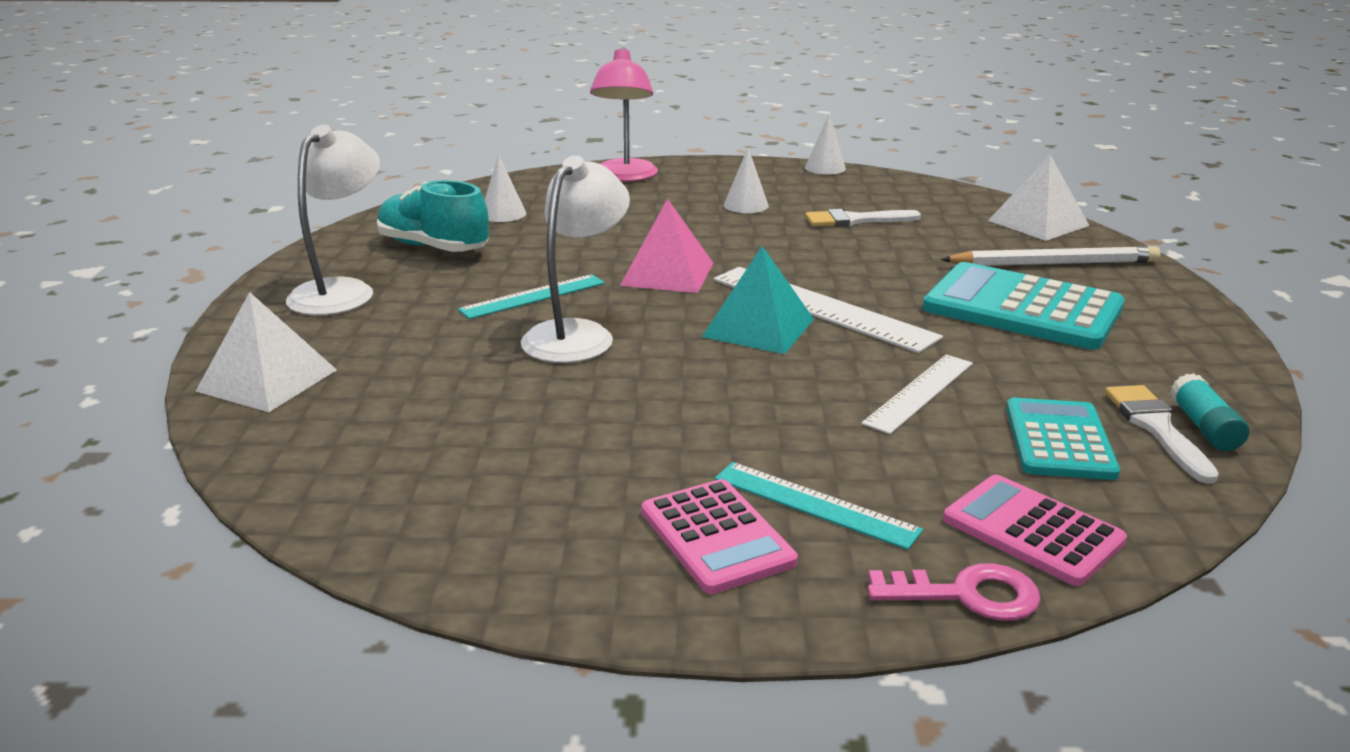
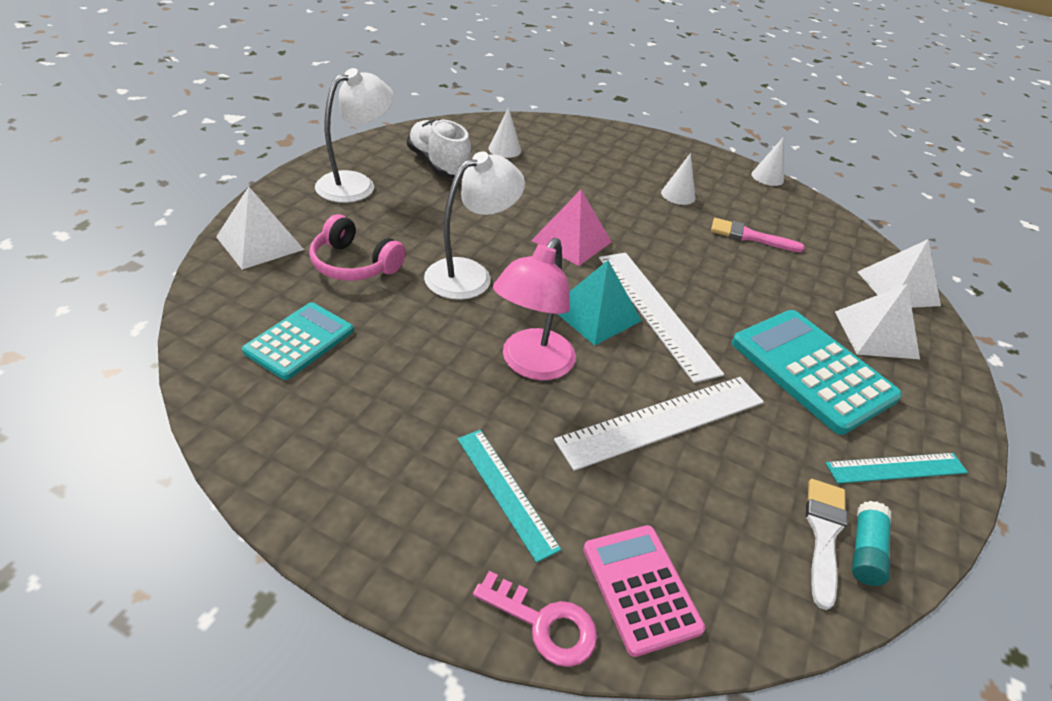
camera: 20 degrees right, 15 degrees up
(420, 365) = (354, 264): none -> pink headphones
(434, 247) = (438, 165): turquoise shoe -> white shoe
(533, 296) = (467, 230): turquoise ruler -> turquoise ruler (896, 468)
(625, 176) = (613, 140): pink lamp -> pink lamp (531, 364)
(717, 536) = (419, 490): pink calculator -> none
(855, 220) = (749, 236): white brush -> pink brush
(920, 393) = (663, 421): white ruler -> white ruler, size x1.61
(1053, 264) = (876, 334): white pencil -> white pyramid
(1059, 440) = (733, 511): turquoise calculator -> turquoise calculator (299, 341)

